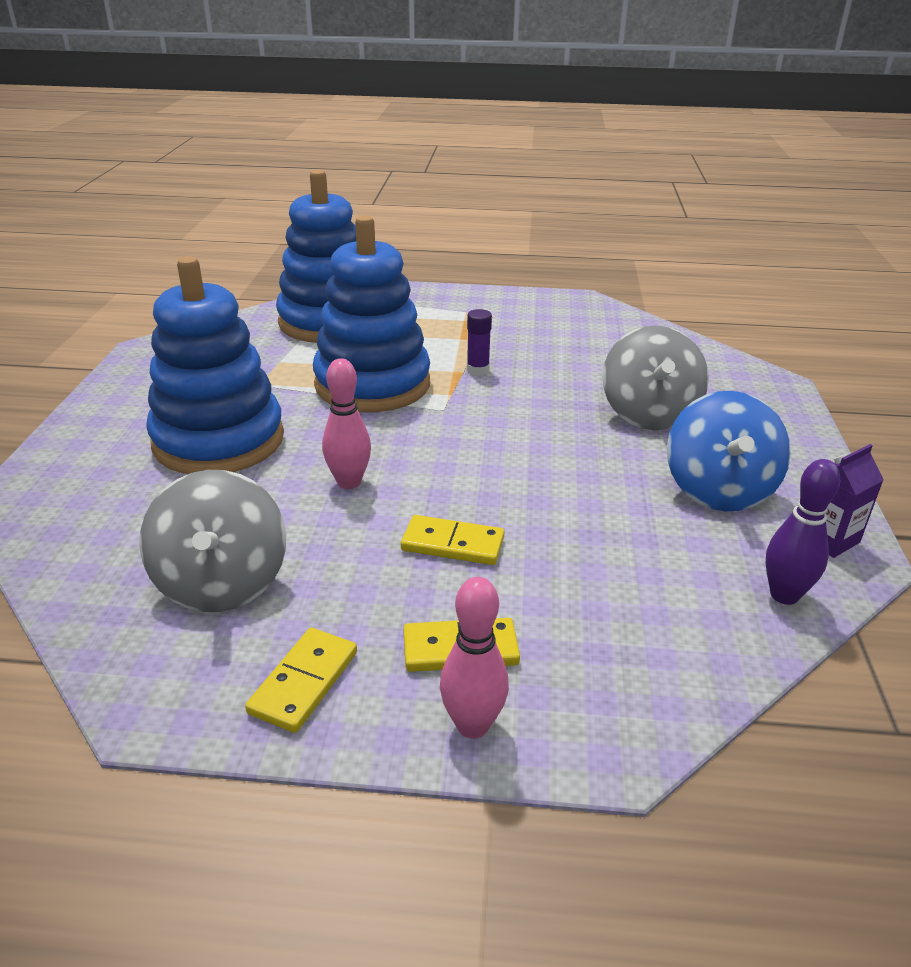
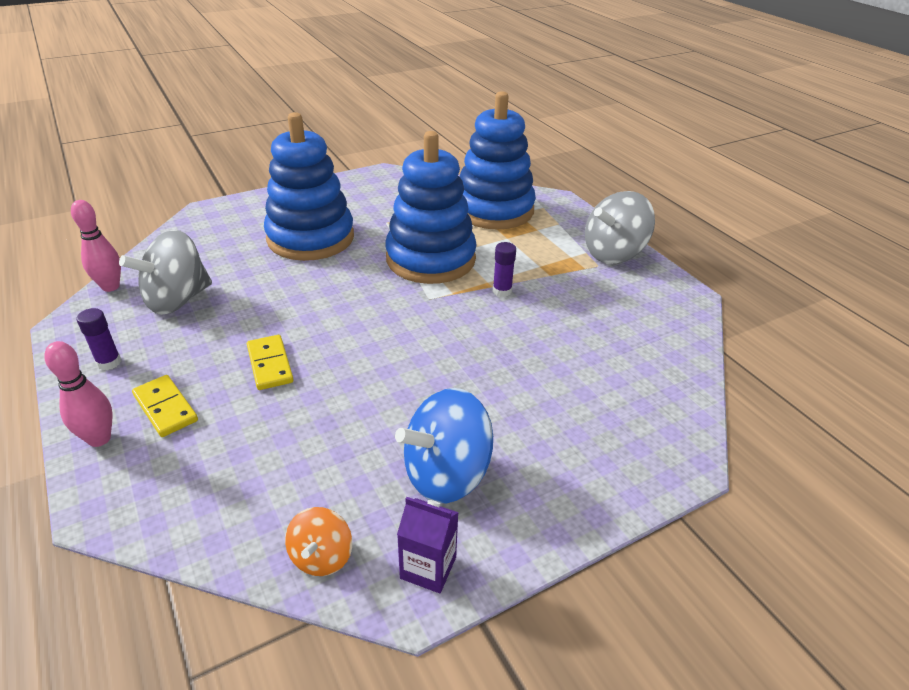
camera: 55 degrees right, 5 degrees up
(304, 682) = (109, 362): yellow domino -> purple glue stick
(349, 482) = (306, 299): pink bowling pin -> pink bowling pin (110, 287)
(648, 414) = (530, 397): grey spinning top -> grey spinning top (613, 253)
(784, 595) = (321, 556): purple bowling pin -> orange spinning top

